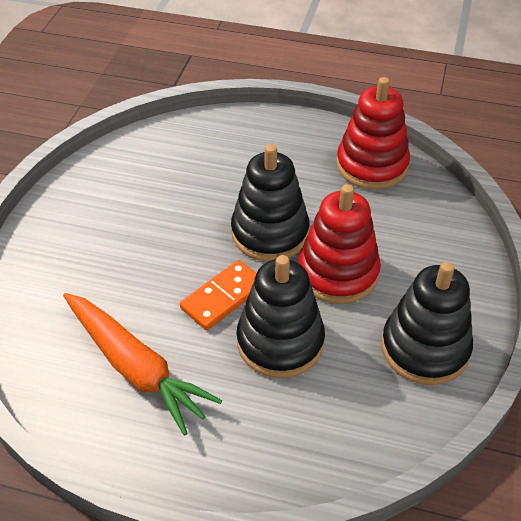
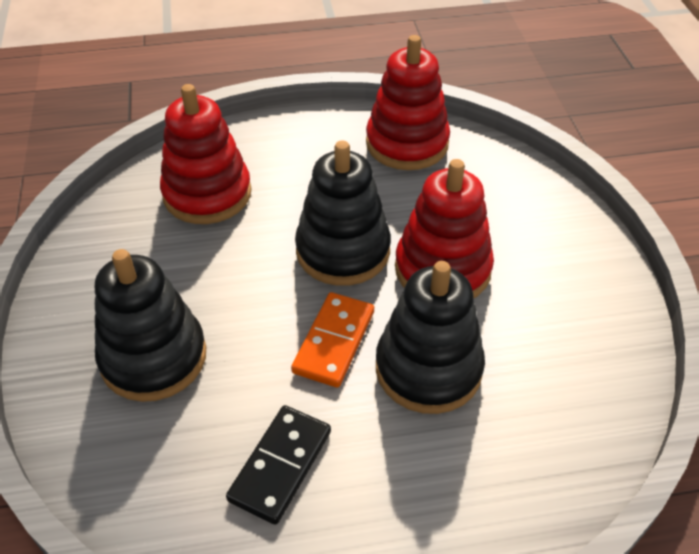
camera: 25 degrees left, 0 degrees up
(135, 367) = (280, 465): orange carrot -> black domino
(196, 158) = (207, 194): none -> red stacking toy
(425, 348) = (579, 317): black stacking toy -> black stacking toy (153, 357)

